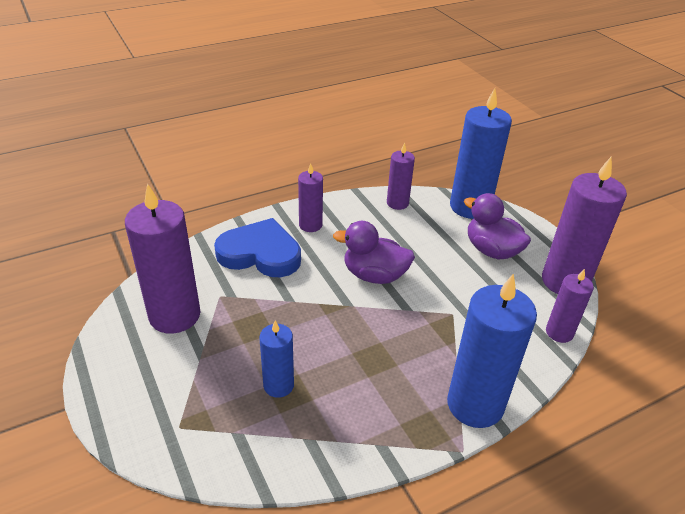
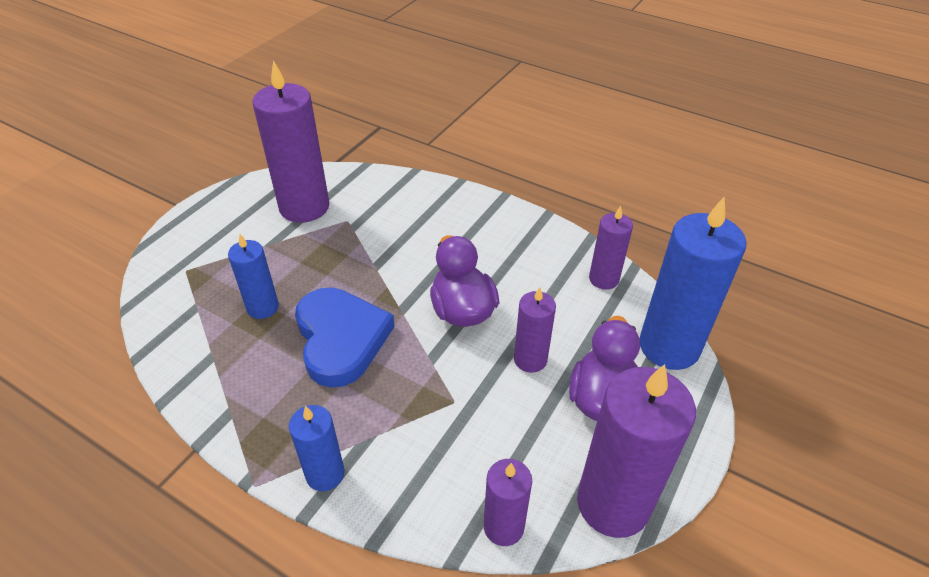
camera: 60 degrees right, 5 degrees up
(260, 253) = (423, 217): blue heart -> blue heart (341, 339)
(310, 225) = (497, 230): purple candle -> purple candle (530, 359)
(475, 404) = (325, 474): blue candle -> blue candle, size x0.54

